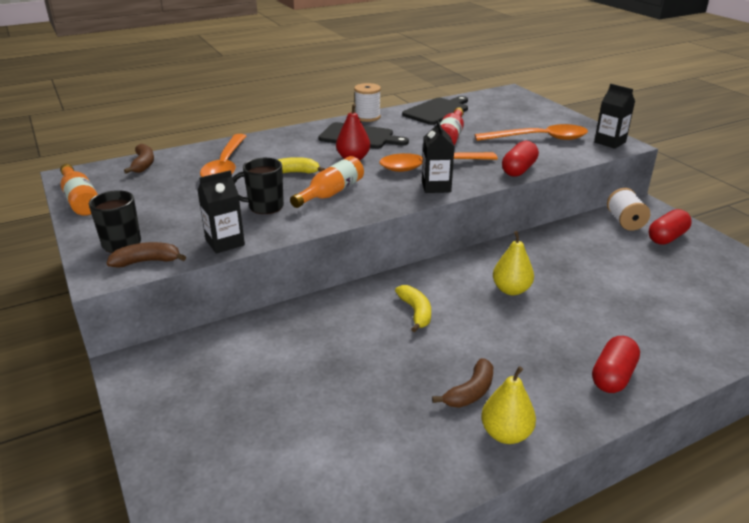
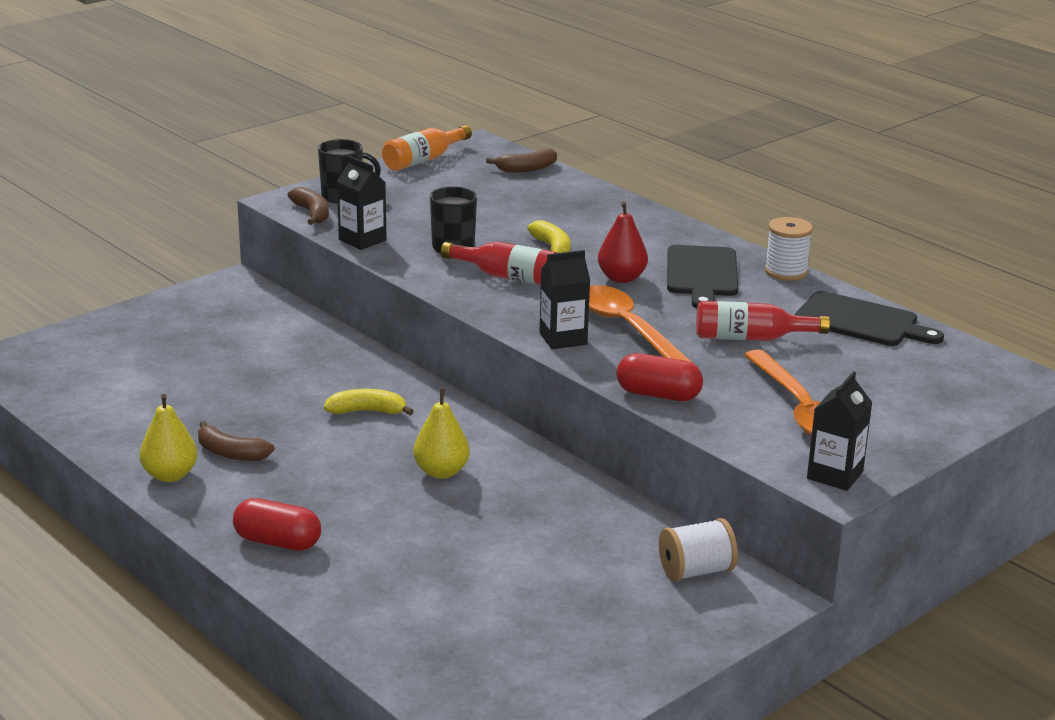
camera: 75 degrees right, 5 degrees down
(225, 165) = (550, 209): orange spoon -> none
(331, 193) = (508, 277): orange bottle -> red bottle
(415, 312) = (367, 411): yellow banana -> yellow banana turned 150 degrees counterclockwise
(667, 237) = (661, 610): red capsule -> none

